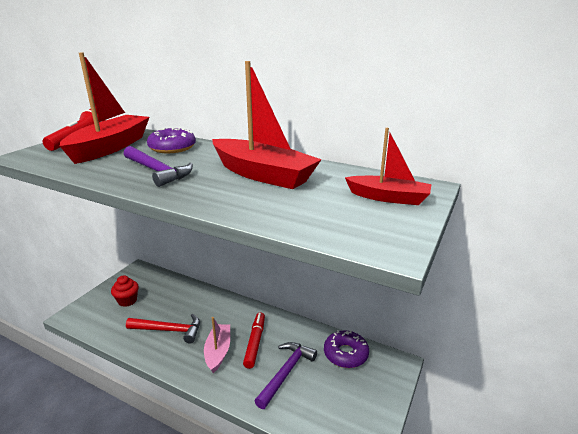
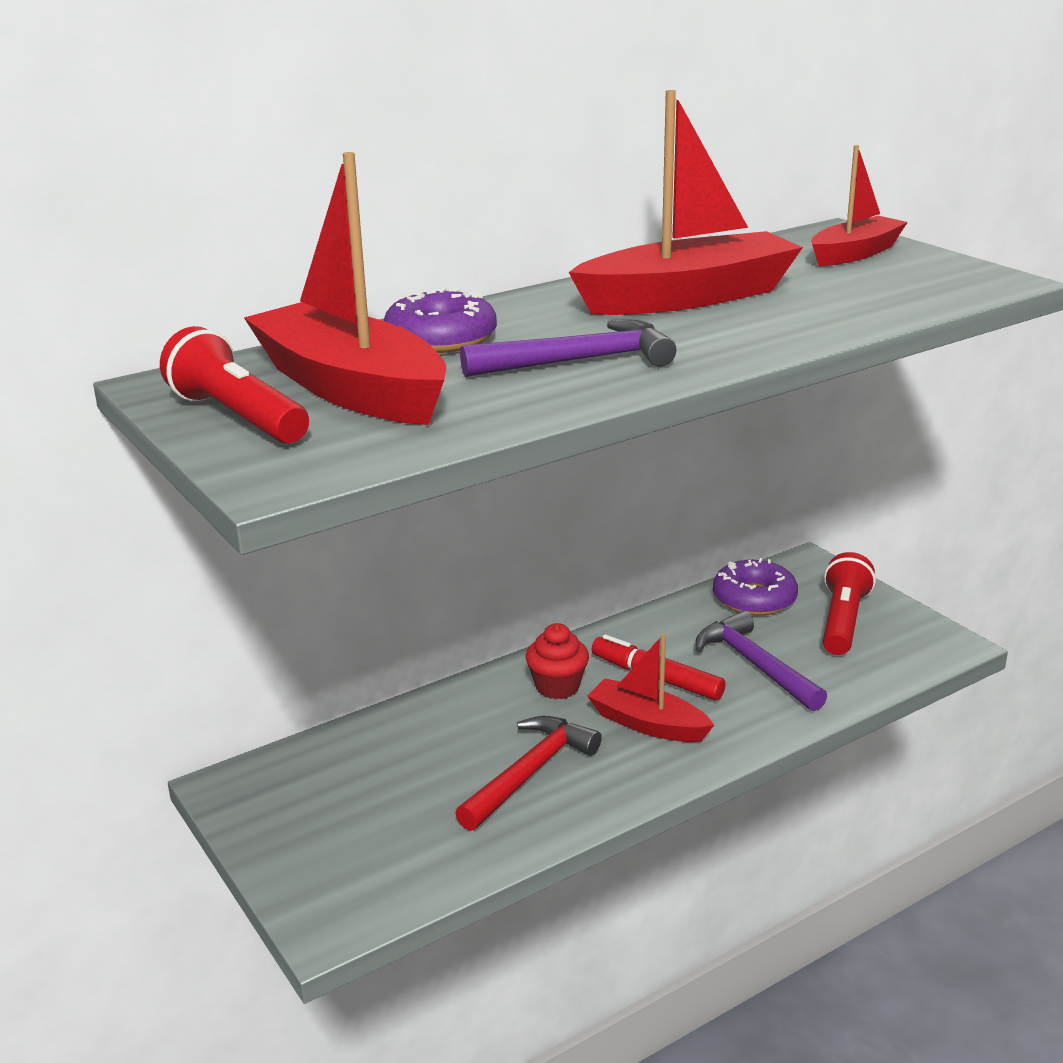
camera: 60 degrees left, 0 degrees up
(127, 301) = (357, 820): red cupcake -> red cupcake (557, 687)
(218, 351) = (647, 724): pink boat -> red boat
(352, 395) = (843, 621): none -> red flashlight

